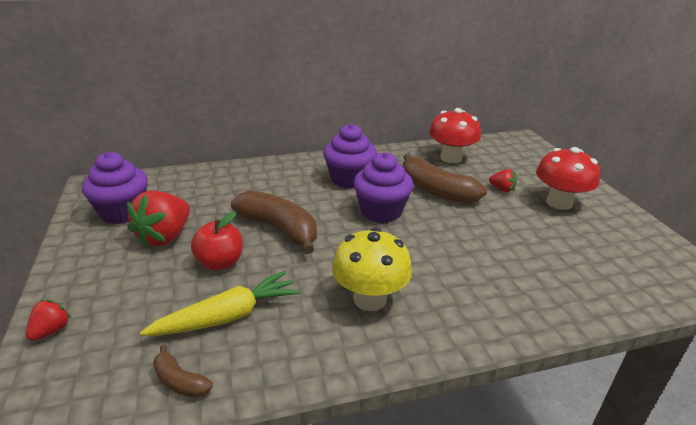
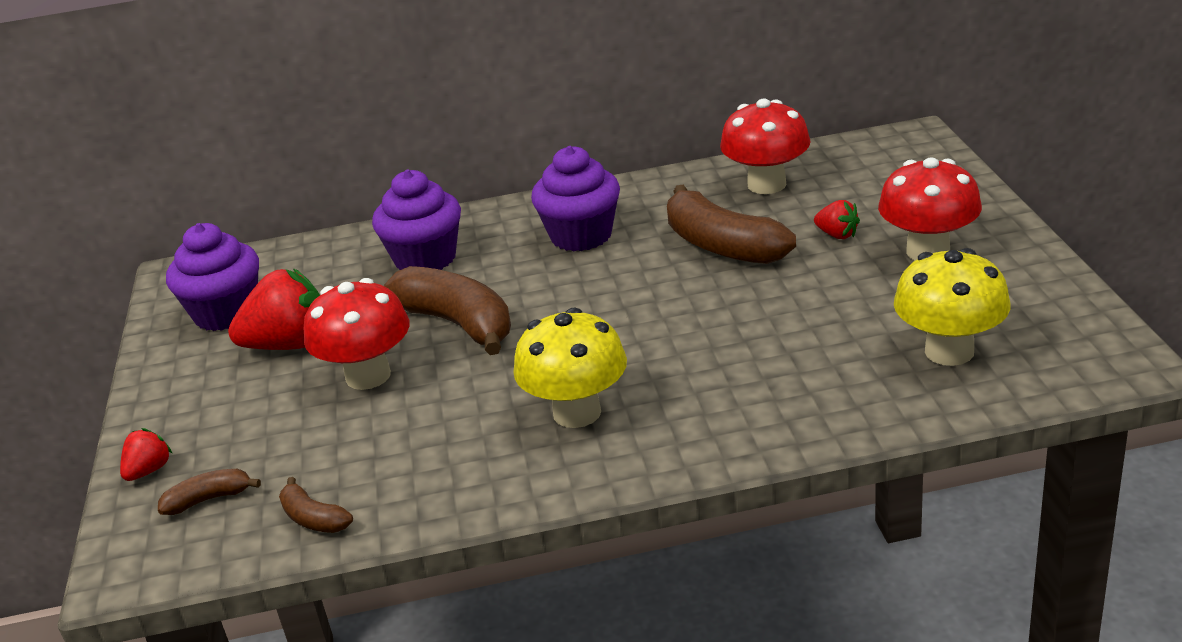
camera: 10 degrees right, 0 degrees up
(96, 359) = (208, 499): none -> brown banana
(165, 237) = (289, 345): red strawberry -> red strawberry turned 135 degrees counterclockwise
(220, 263) = (368, 376): red apple -> red mushroom
(228, 316) = (376, 444): yellow carrot -> none
(381, 211) = (622, 286): purple cupcake -> purple cupcake (425, 259)
(601, 268) = (949, 351): none -> yellow mushroom

